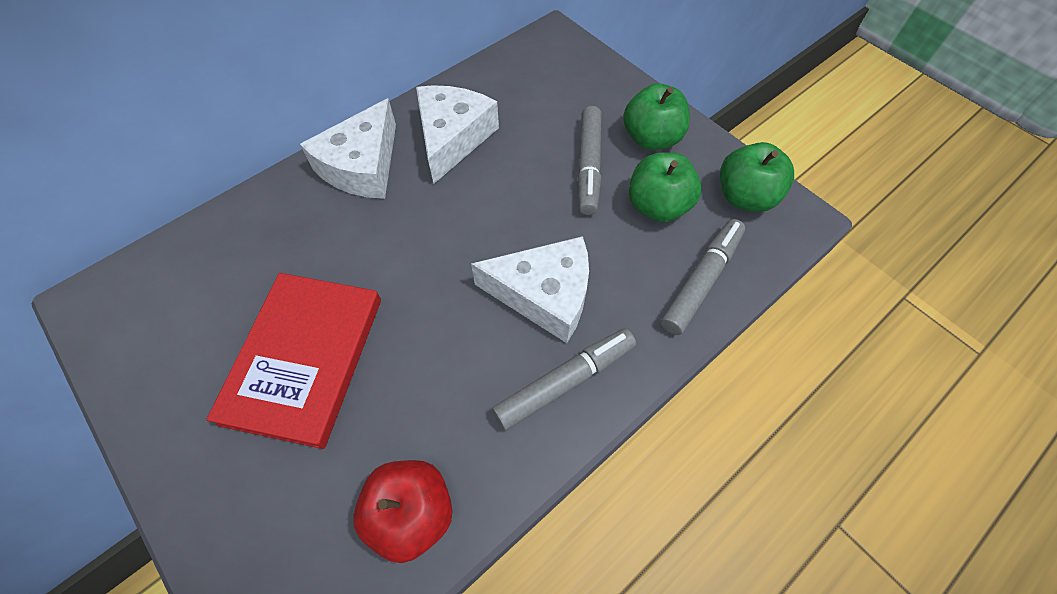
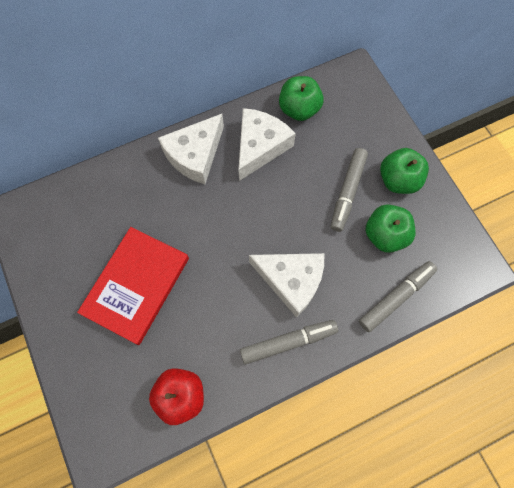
camera: 15 degrees right, 10 degrees up
(744, 197) = (448, 243): green apple -> green apple (299, 109)

